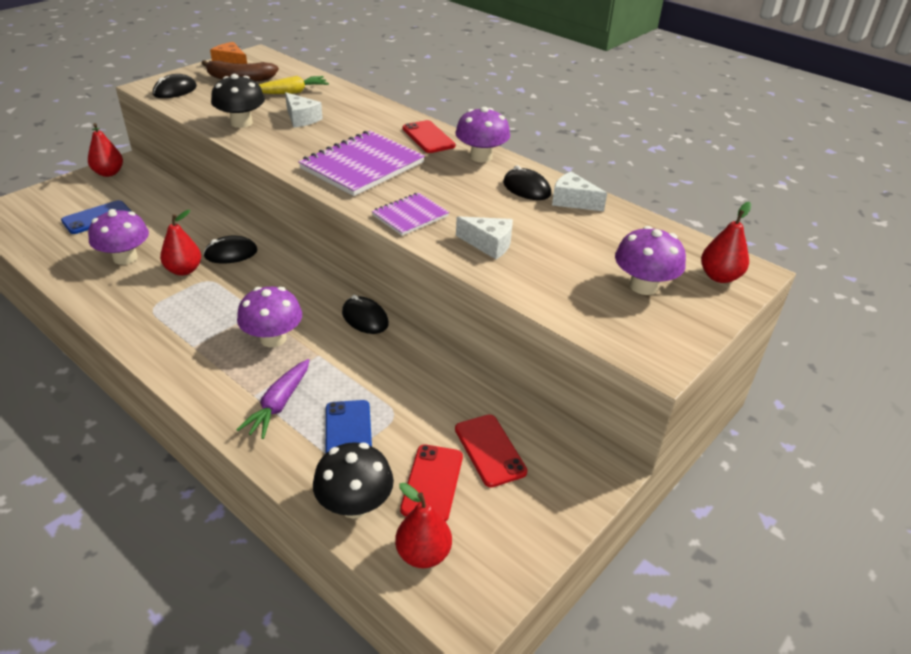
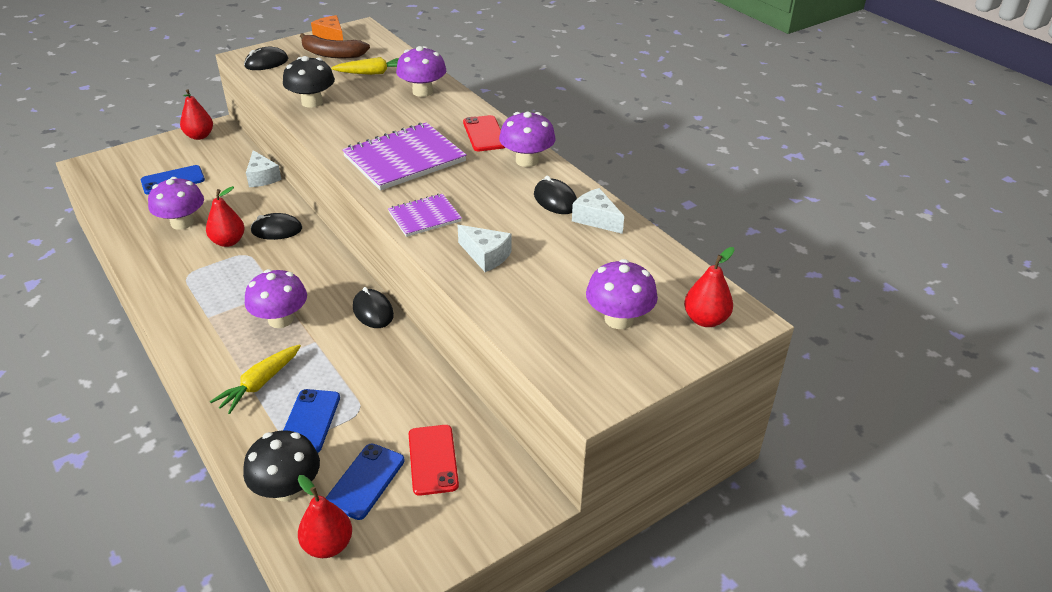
camera: 15 degrees right, 0 degrees up
(279, 404) = (260, 384): purple carrot -> yellow carrot
(301, 119) = (370, 102): white cheese -> white cheese (262, 177)
(348, 105) = (422, 91): none -> purple mushroom
(432, 483) = (365, 481): red phone -> blue phone

